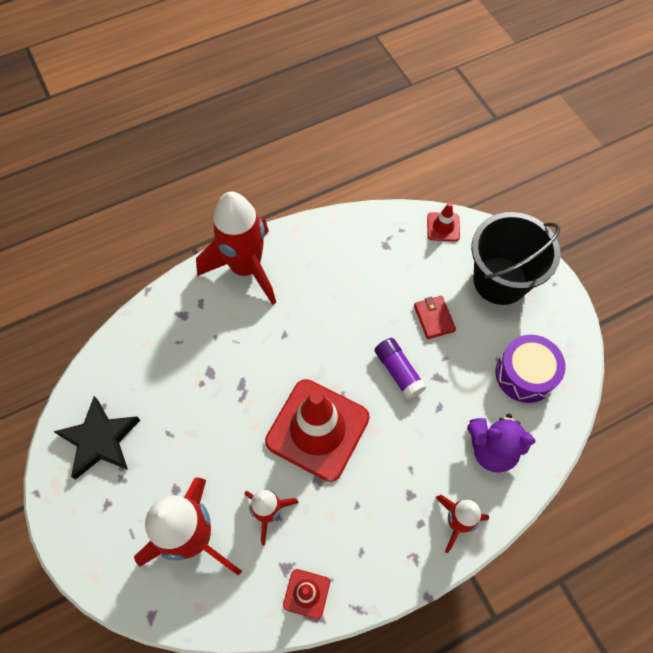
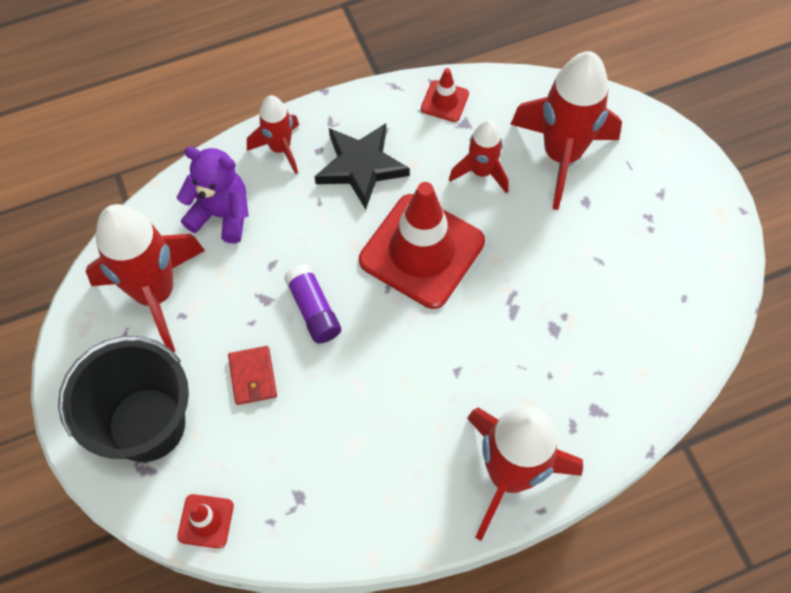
camera: 175 degrees left, 0 degrees up
(99, 440) = (681, 260): black star -> black star (361, 167)
(525, 374) = (155, 294): purple drum -> red rocket

